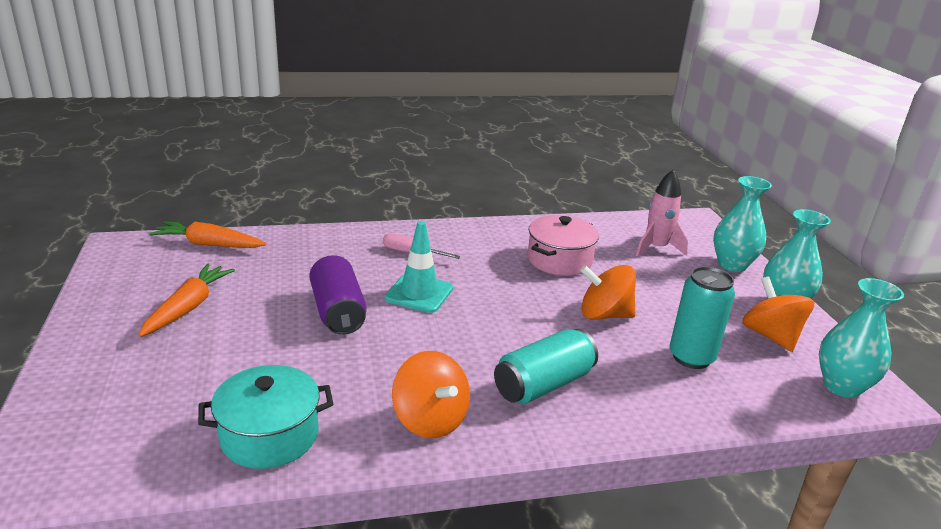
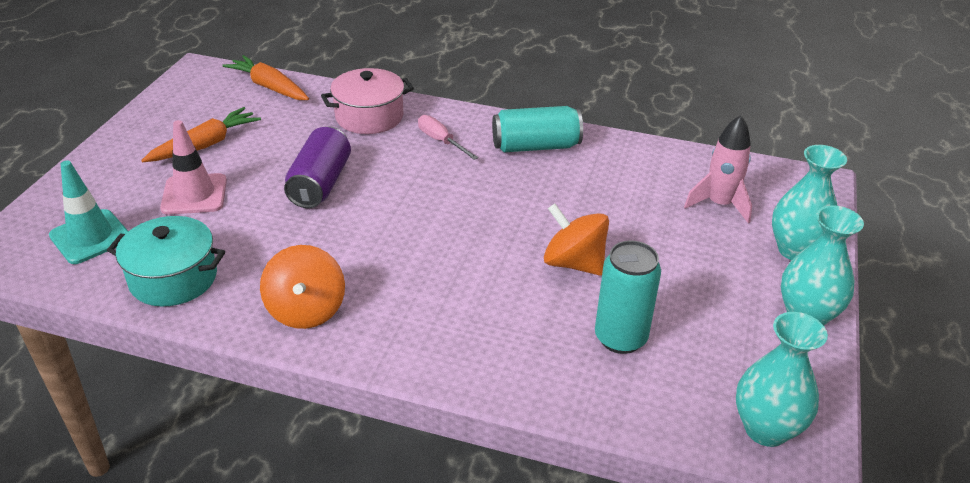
camera: 30 degrees right, 10 degrees up
(219, 353) = (194, 194): none -> pink traffic cone
(419, 293) = (408, 186): turquoise traffic cone -> turquoise traffic cone (90, 237)
(543, 384) = (437, 313): turquoise can -> turquoise can (535, 146)
(559, 260) = (588, 189): pink pot -> pink pot (369, 117)
(770, 336) = (744, 346): orange spinning top -> none

